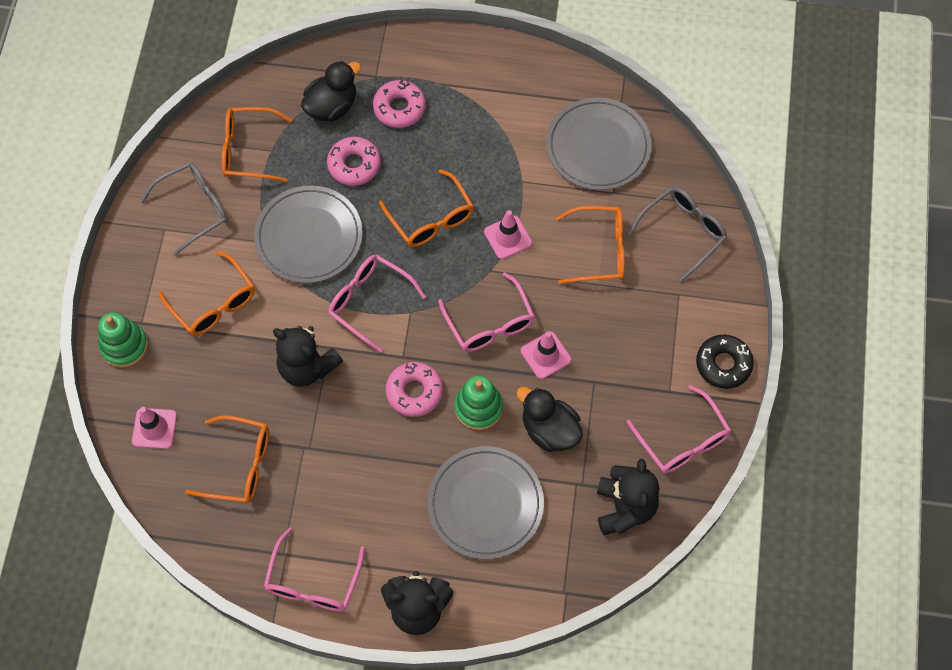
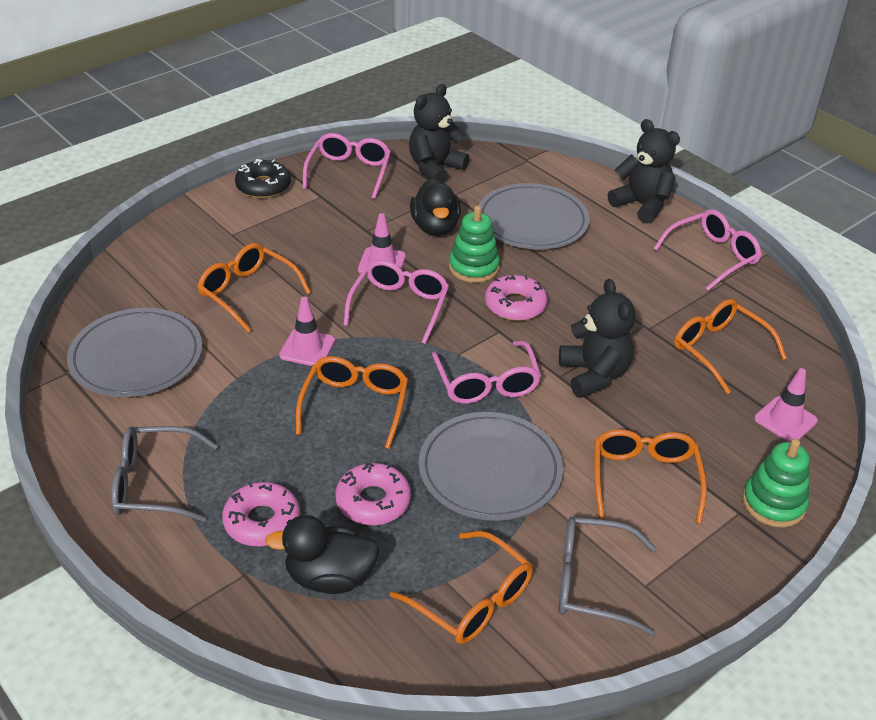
camera: 140 degrees left, 25 degrees down
(683, 232) = (168, 262): grey glasses -> grey glasses (153, 484)

